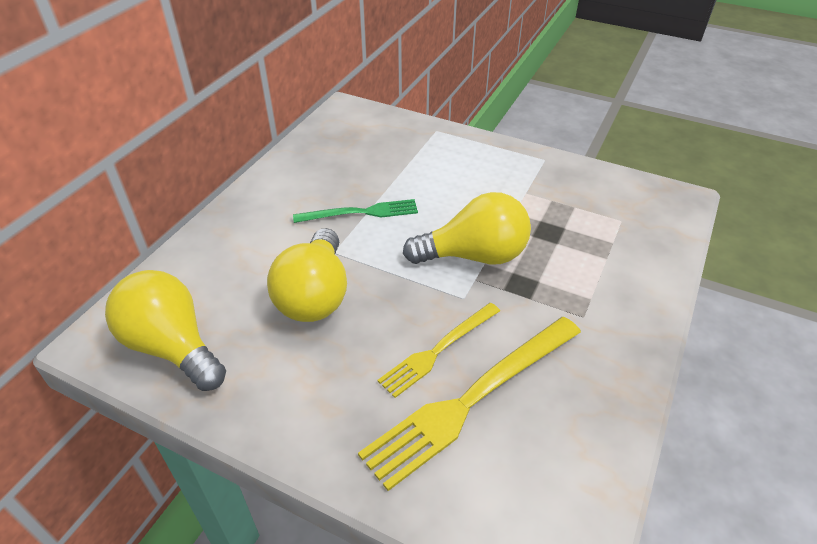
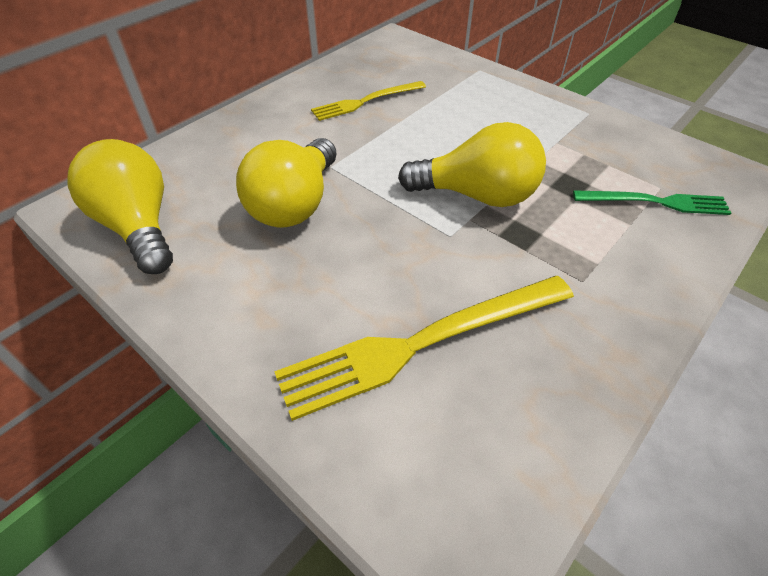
camera: 15 degrees right, 5 degrees up
(361, 213) = (372, 134): green fork -> green fork (655, 202)
(438, 350) = (403, 283): yellow fork -> yellow fork (366, 101)

